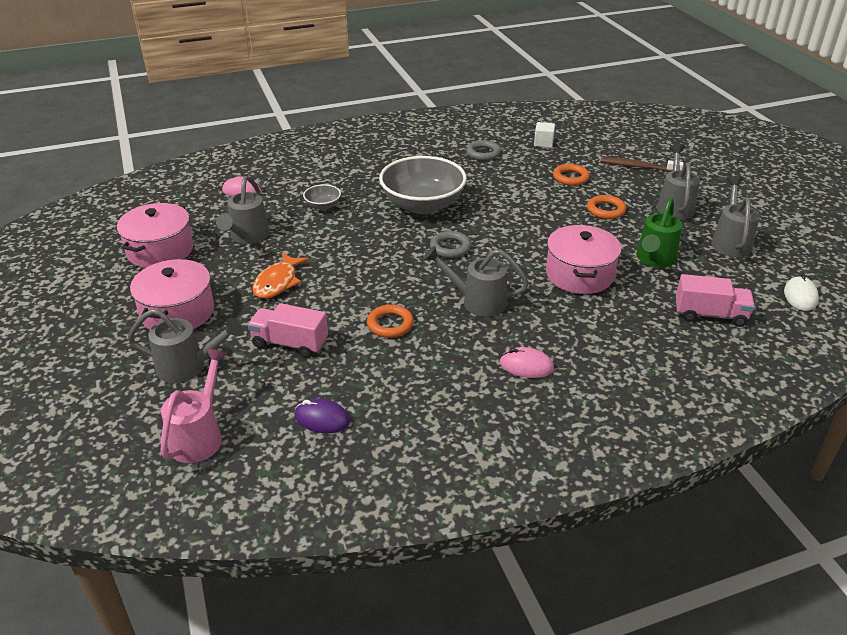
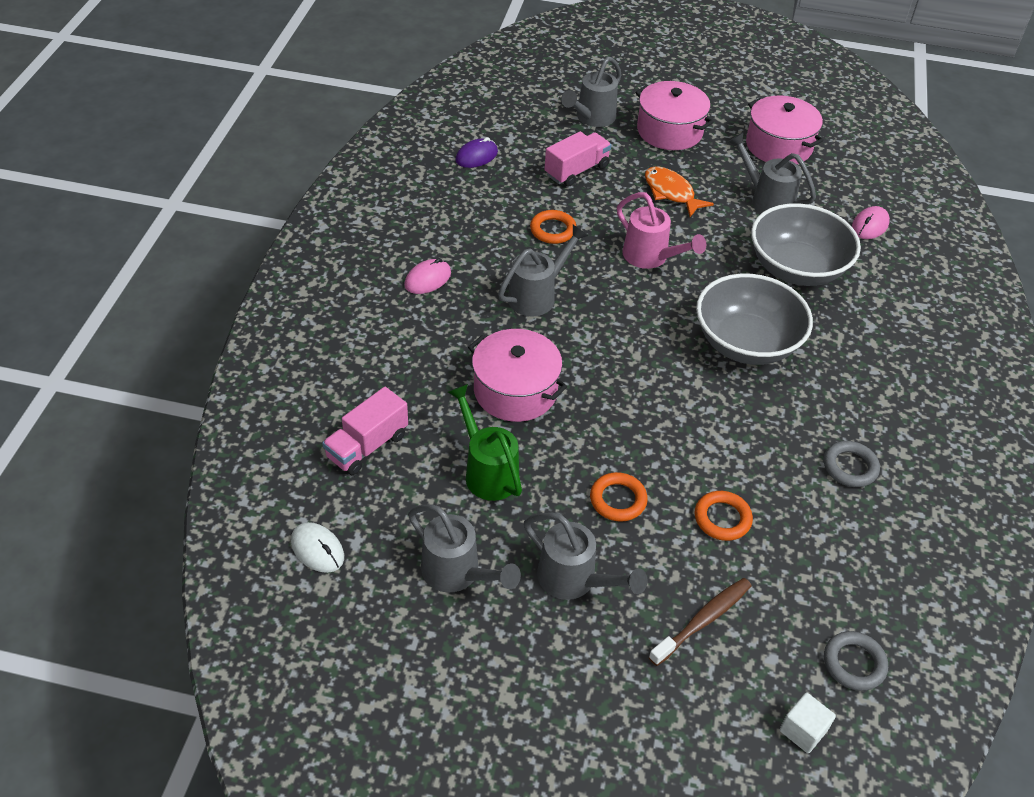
camera: 120 degrees right, 10 degrees up
(199, 436) = (512, 104): pink watering can -> pink watering can (650, 257)
(323, 206) = (796, 268): grey bowl -> grey bowl, size x2.29
(450, 247) = (642, 322): grey ring -> grey ring (854, 663)
(543, 143) = (846, 555): white cube -> white cube (803, 730)

